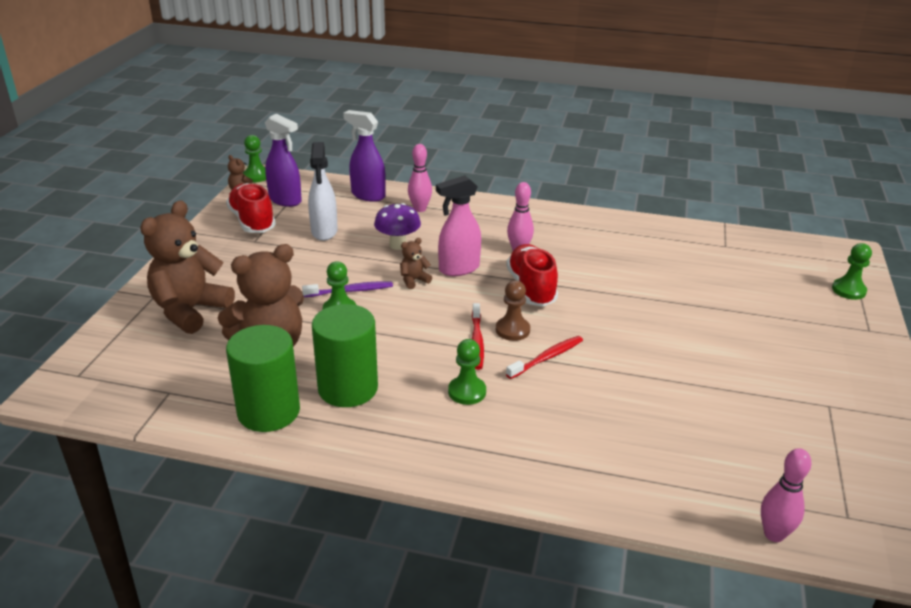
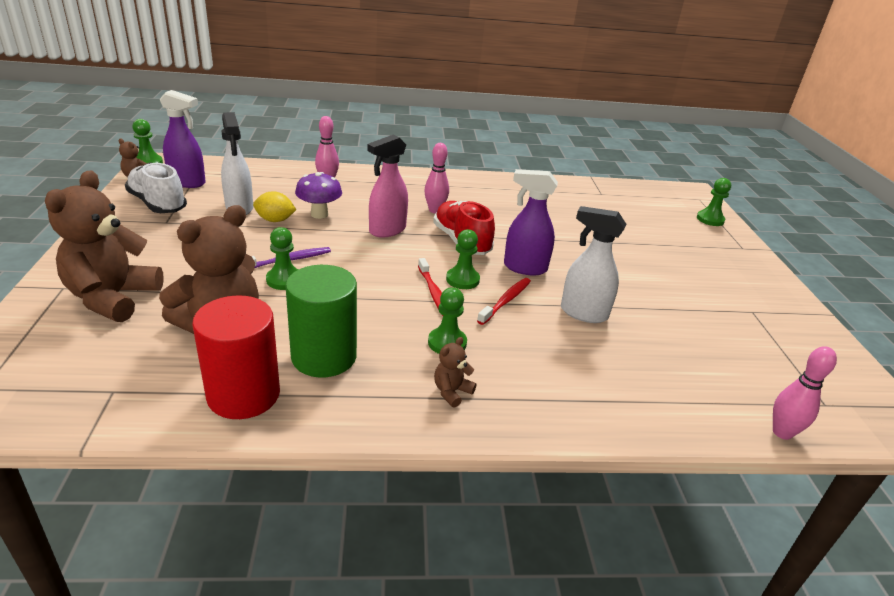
camera: 20 degrees left, 0 degrees up
(252, 221) = (158, 204): red shoe -> white shoe
(268, 411) = (243, 395): green cylinder -> red cylinder
(353, 248) = (275, 220): none -> yellow lemon
(368, 195) = (271, 173): purple spray bottle -> purple spray bottle (524, 268)
(414, 280) = (348, 244): brown teddy bear -> brown teddy bear (452, 392)
(512, 330) = (462, 280): brown pawn -> green pawn
(624, 381) = (583, 313): none -> white spray bottle

